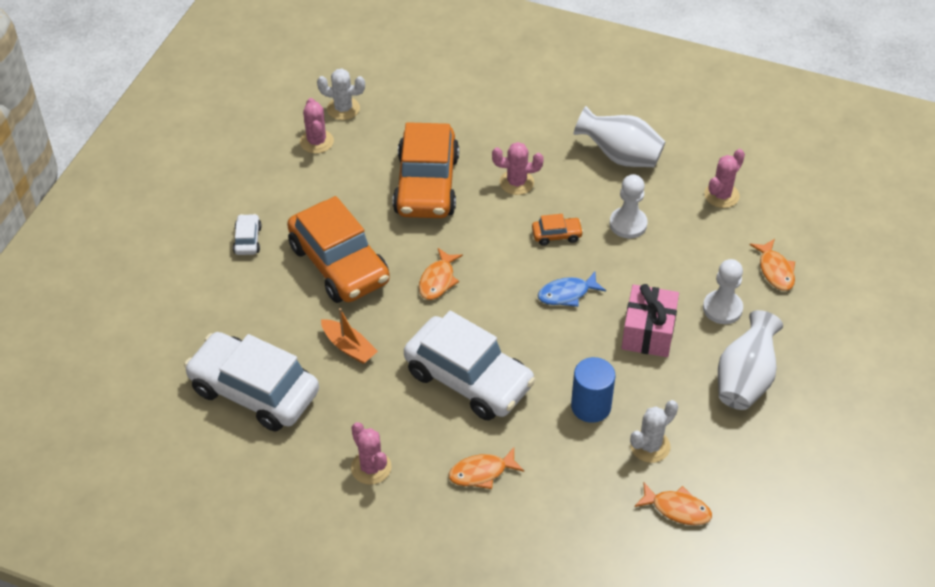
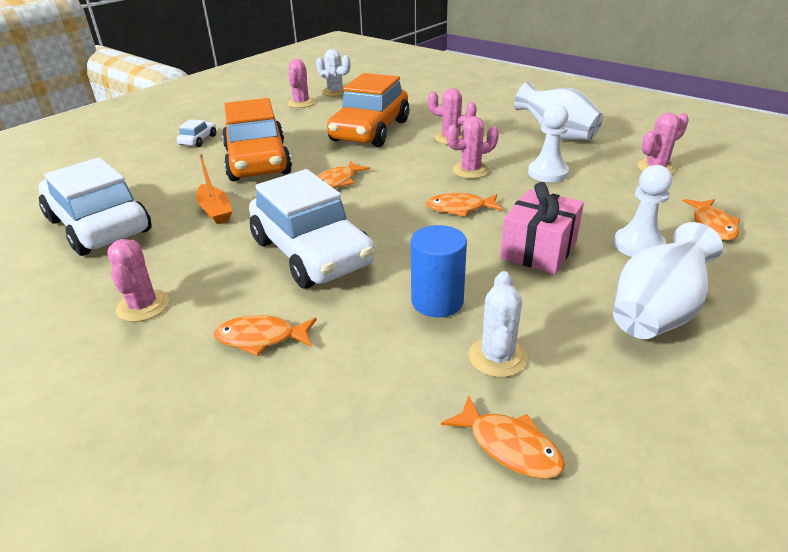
camera: 20 degrees right, 15 degrees down
(556, 235) = (470, 170): orange car -> pink cactus
(567, 294) = (459, 208): blue fish -> orange fish
(650, 446) = (497, 357): white cactus -> white cactus turned 60 degrees counterclockwise

